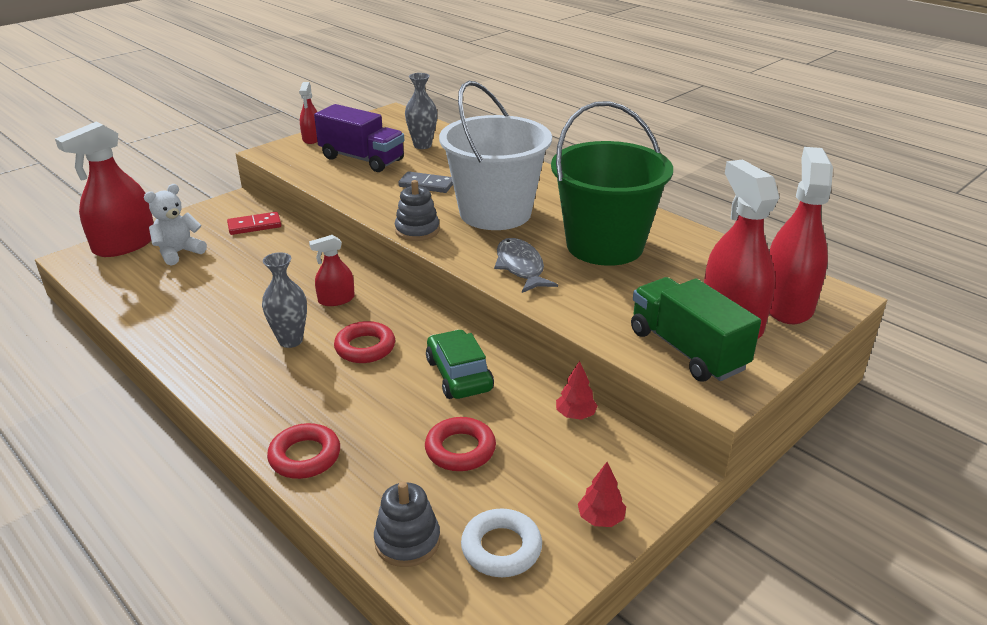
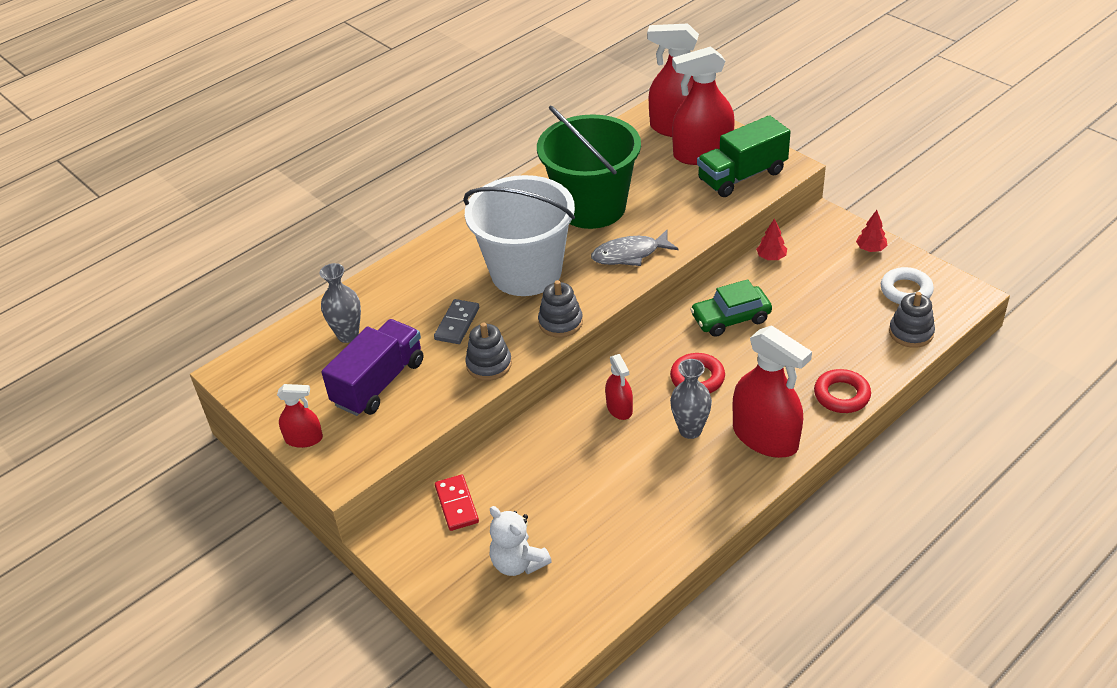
camera: 85 degrees left, 10 degrees up
(125, 244) = (494, 626): red spray bottle -> red spray bottle (765, 437)
(369, 199) = (489, 364): none -> grey stacking toy
(460, 449) = (818, 313): red ring -> none

